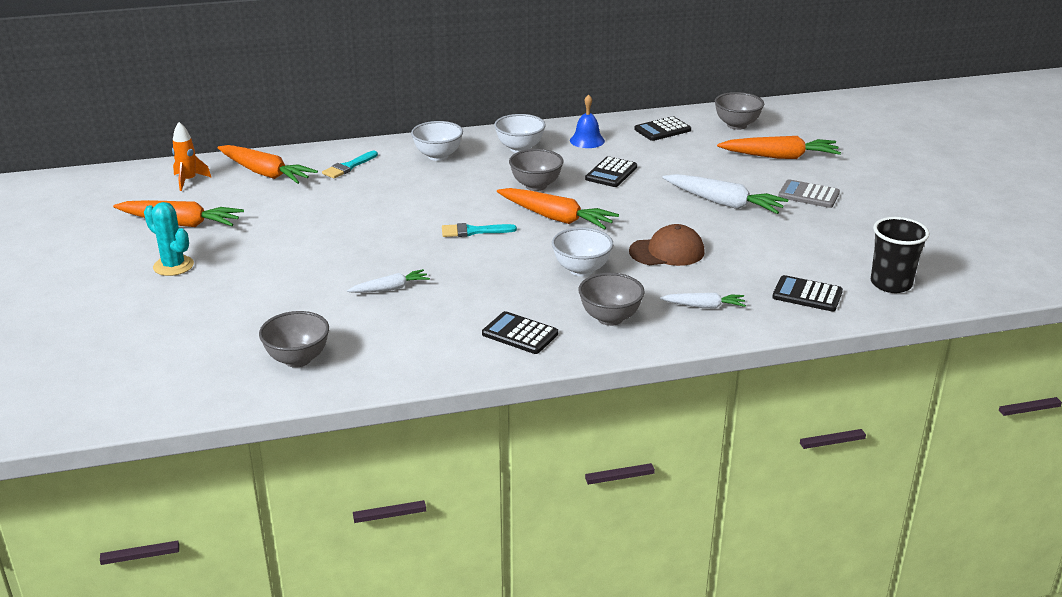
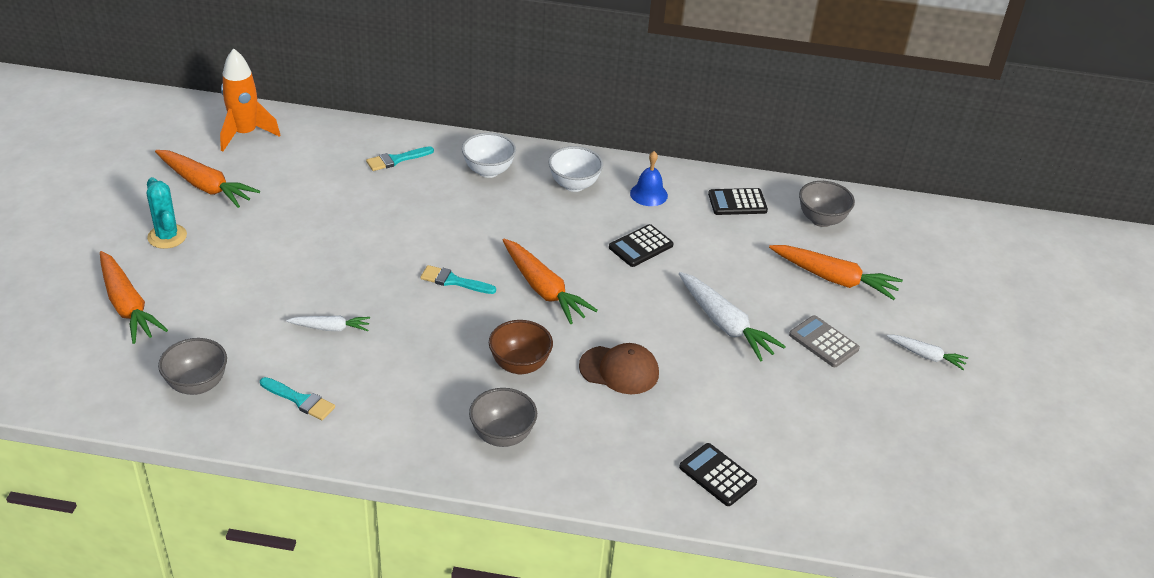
camera: 20 degrees right, 10 degrees up
(189, 180) = (245, 134): orange rocket -> orange rocket, size x1.57
(265, 173) = (317, 145): orange carrot -> orange carrot (127, 305)
(407, 343) = (300, 400): none -> turquoise brush
(520, 334) = (406, 425): black calculator -> none
(536, 186) = (554, 240): grey bowl -> none
(581, 270) = (520, 365): white bowl -> brown bowl
(704, 306) = (603, 453): white carrot -> white carrot (926, 356)
(891, 284) = (816, 492): black cup -> none

